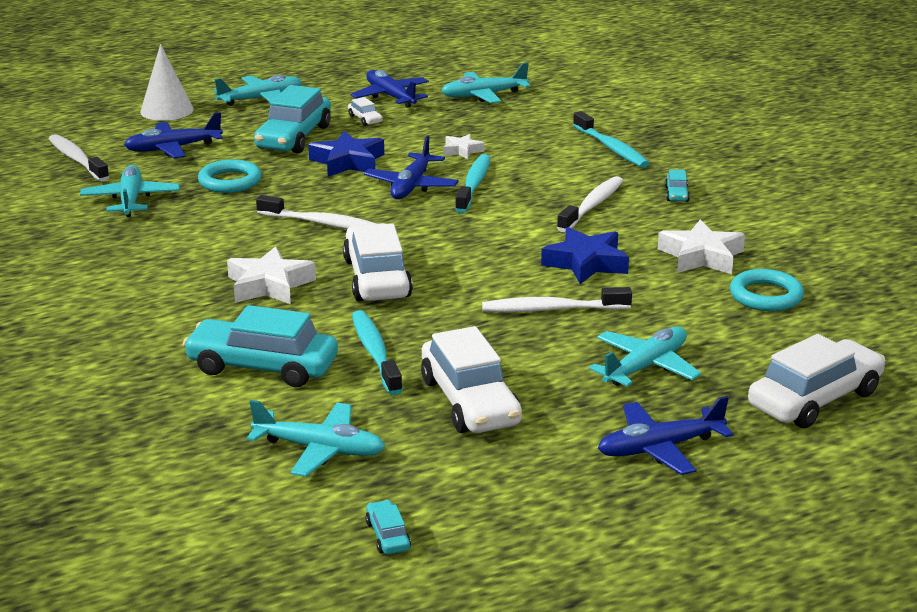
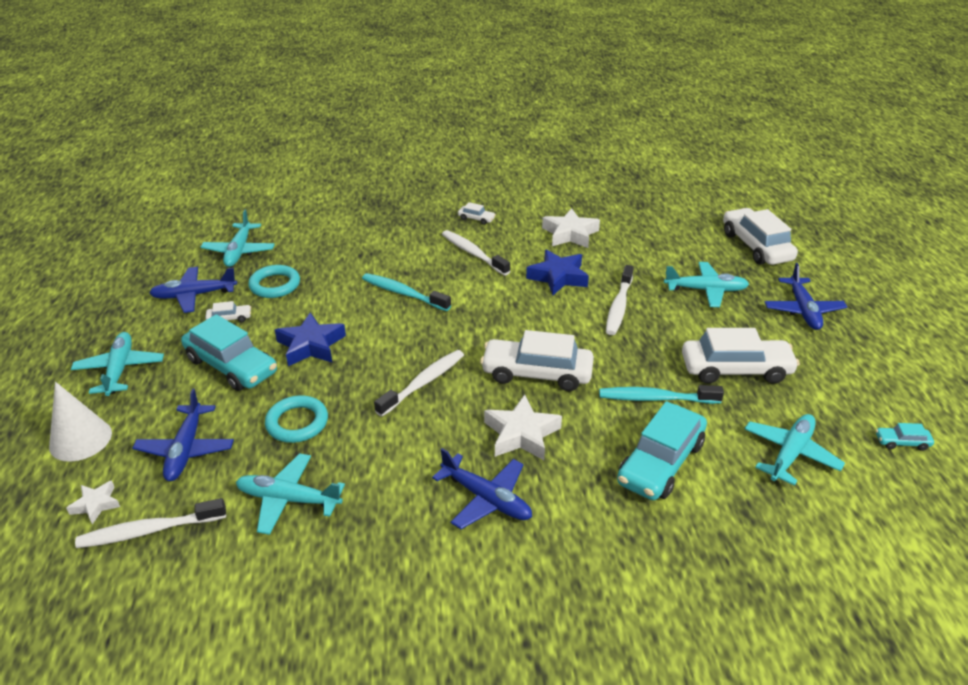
camera: 70 degrees left, 10 degrees up
(411, 186) = (384, 322): blue plane -> blue plane (486, 499)
(462, 150) = (337, 284): white star -> white star (96, 504)
(611, 148) = (386, 223): turquoise toothbrush -> none
(646, 366) = (706, 290): turquoise plane -> turquoise plane turned 120 degrees clockwise
(676, 194) = (476, 219): turquoise car -> white car
(766, 296) = (631, 227): turquoise ring -> turquoise ring (275, 285)

